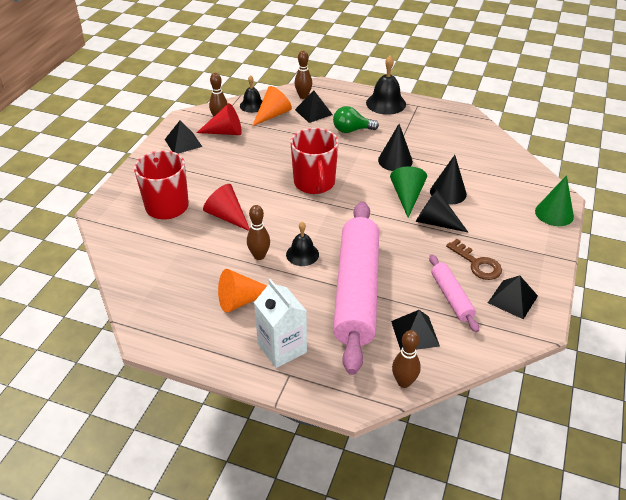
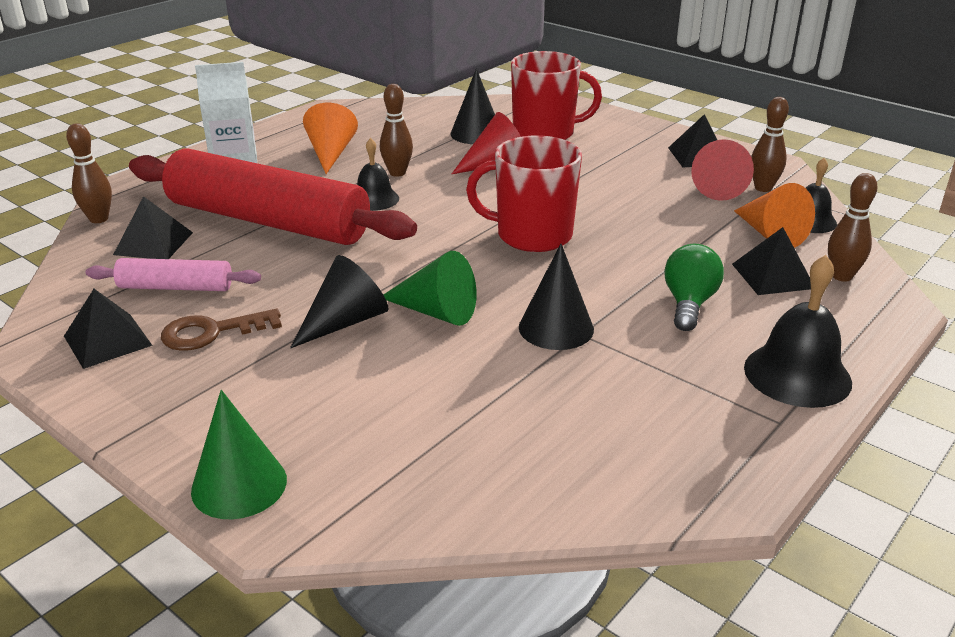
camera: 110 degrees right, 10 degrees down
(356, 291) = (268, 221): pink rolling pin -> red rolling pin
(448, 192) = (415, 361): black cone -> black cone (476, 134)

